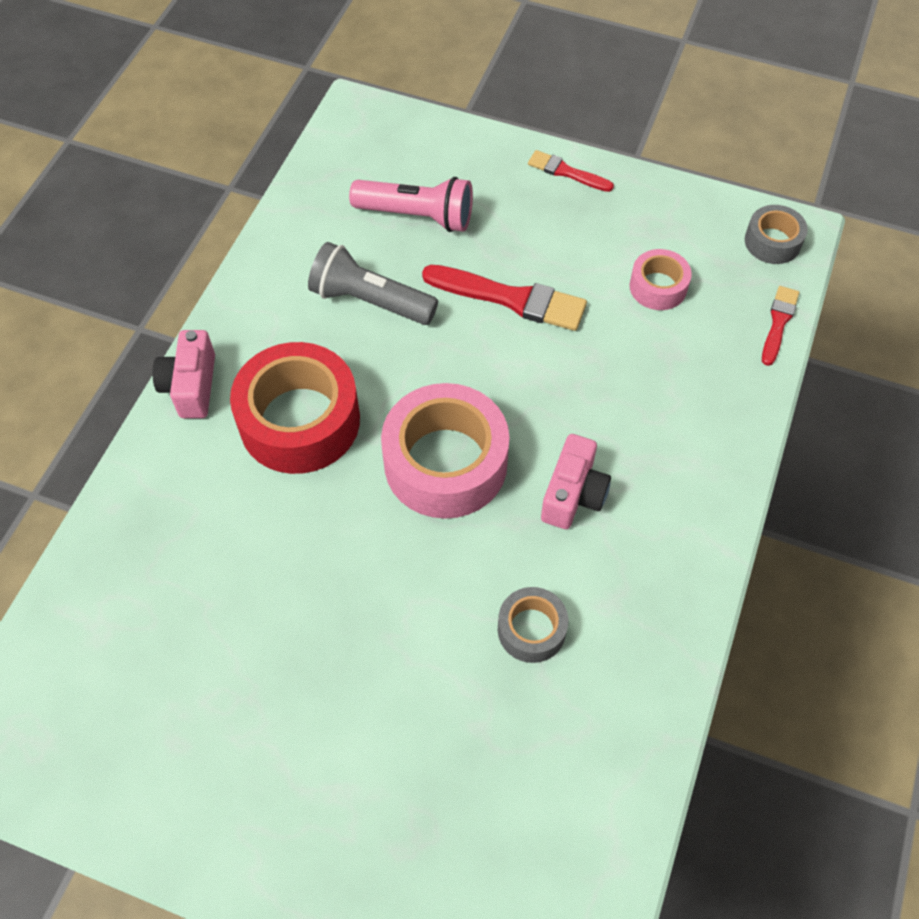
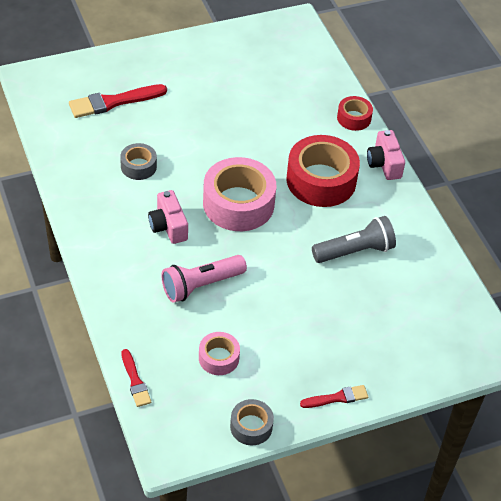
camera: 135 degrees right, 10 degrees down
(138, 485) = (354, 118): none -> red tape
(191, 386) = (384, 164): pink camera -> pink camera turned 150 degrees counterclockwise
(417, 216) = (385, 311): pink flashlight -> pink flashlight (201, 285)
(511, 298) = (288, 299): red brush -> red brush (113, 102)
(772, 242) = (177, 434): grey tape -> grey tape (251, 426)

